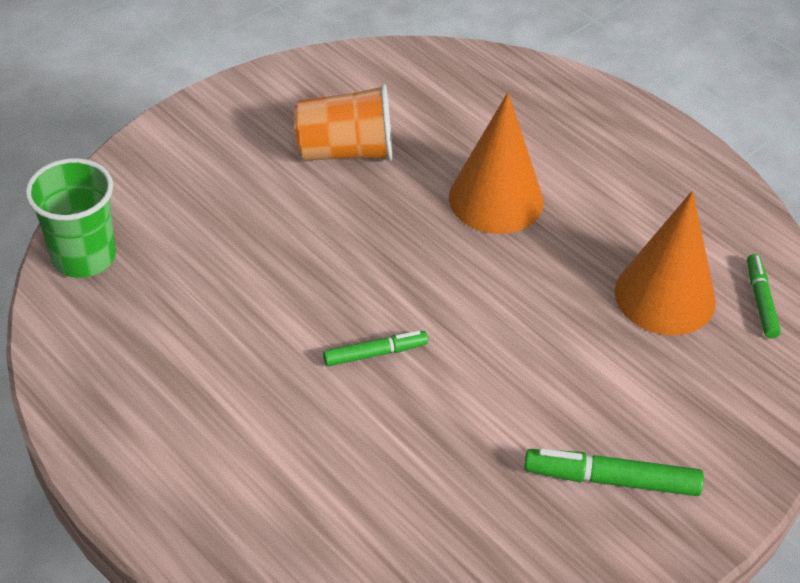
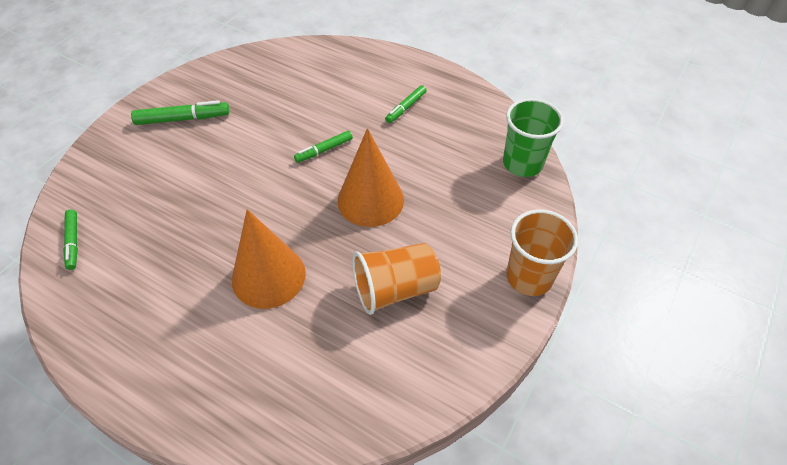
camera: 165 degrees right, 5 degrees up
(182, 127) = (529, 277): none -> orange cup
(205, 400) = (406, 108): none -> green marker
(665, 296) = (142, 229): orange cone -> orange cone (370, 200)

